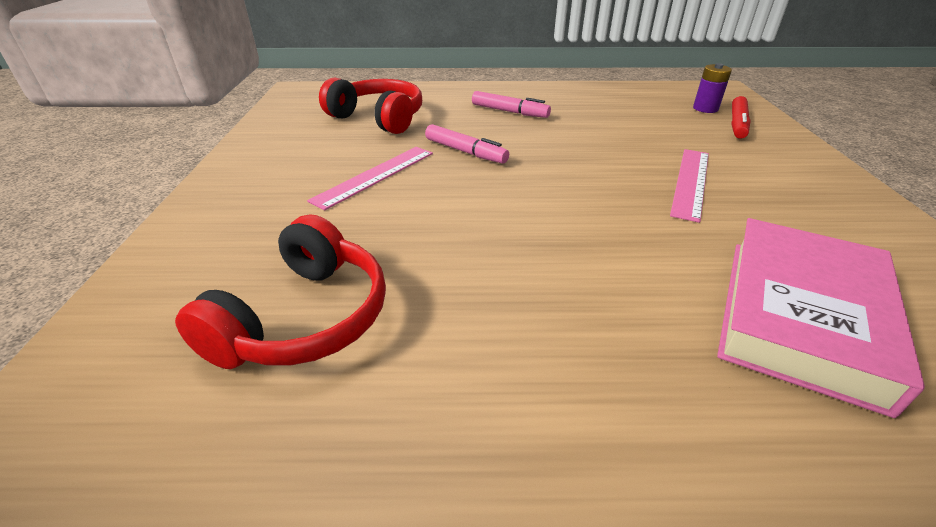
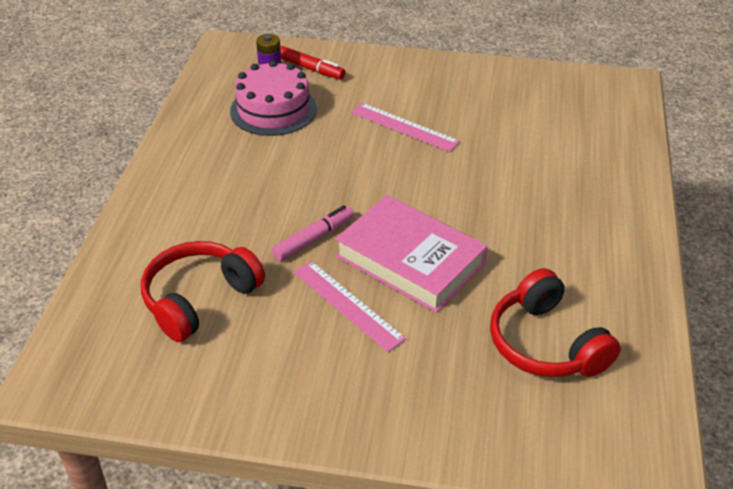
camera: 80 degrees left, 5 degrees up
(304, 318) = (546, 343): red headphones -> red headphones turned 150 degrees counterclockwise
(509, 112) = (224, 194): pink marker -> none
(647, 116) = (273, 109): none -> pink cake
(800, 316) = (553, 139): pink book -> pink book (410, 260)

